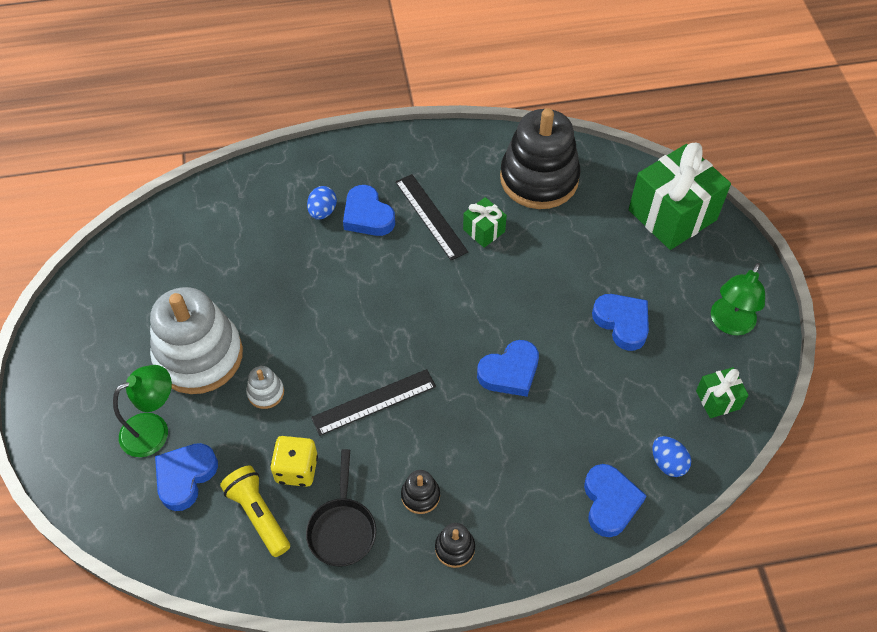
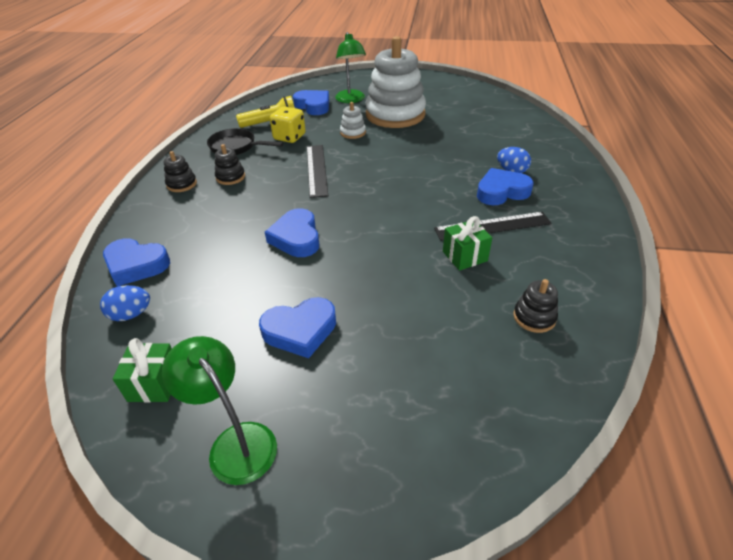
camera: 110 degrees right, 15 degrees down
(539, 179) = (534, 317): black stacking toy -> black stacking toy, size x0.41
(672, 215) = (441, 446): green gift -> none

